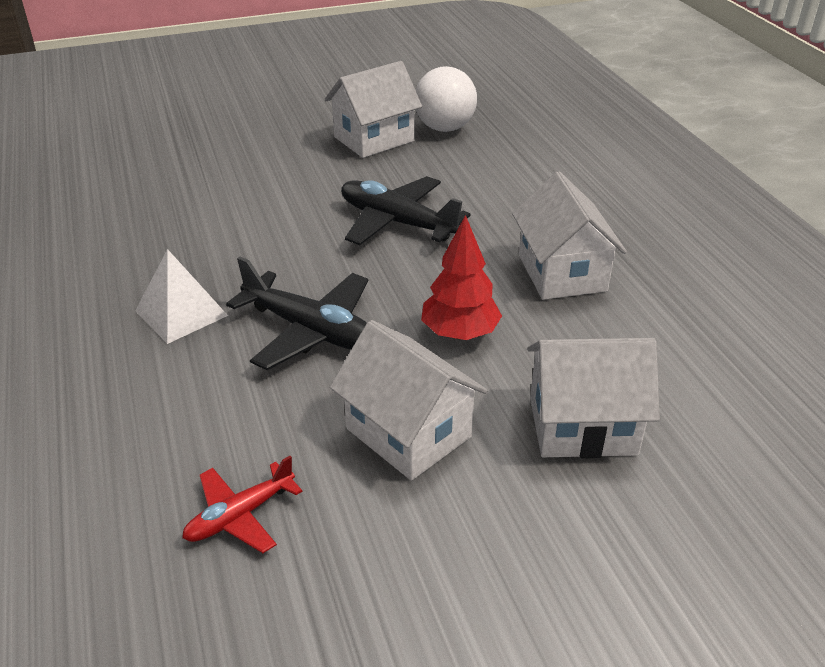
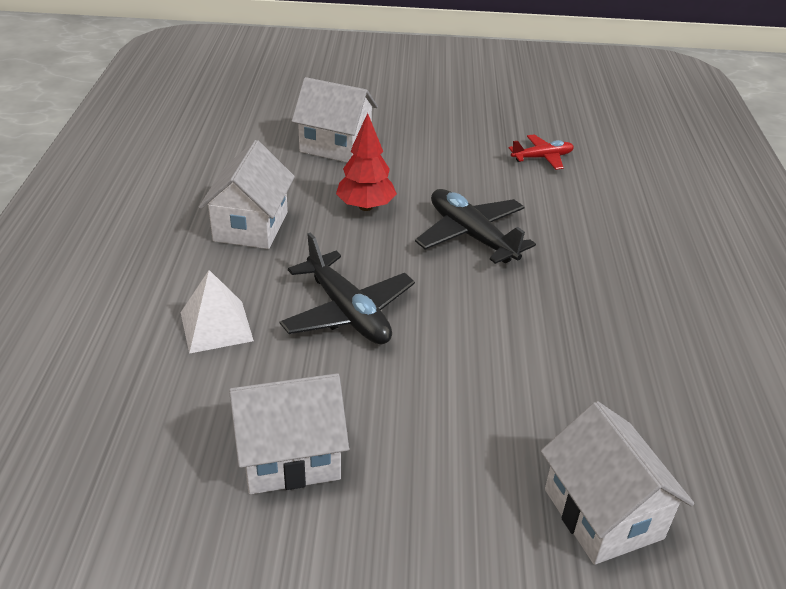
camera: 160 degrees left, 0 degrees up
(181, 313) = (571, 276): white pyramid -> white pyramid (216, 326)
(408, 432) = (436, 167): white house -> white house (603, 513)
(444, 128) = (181, 449): white ball -> none

